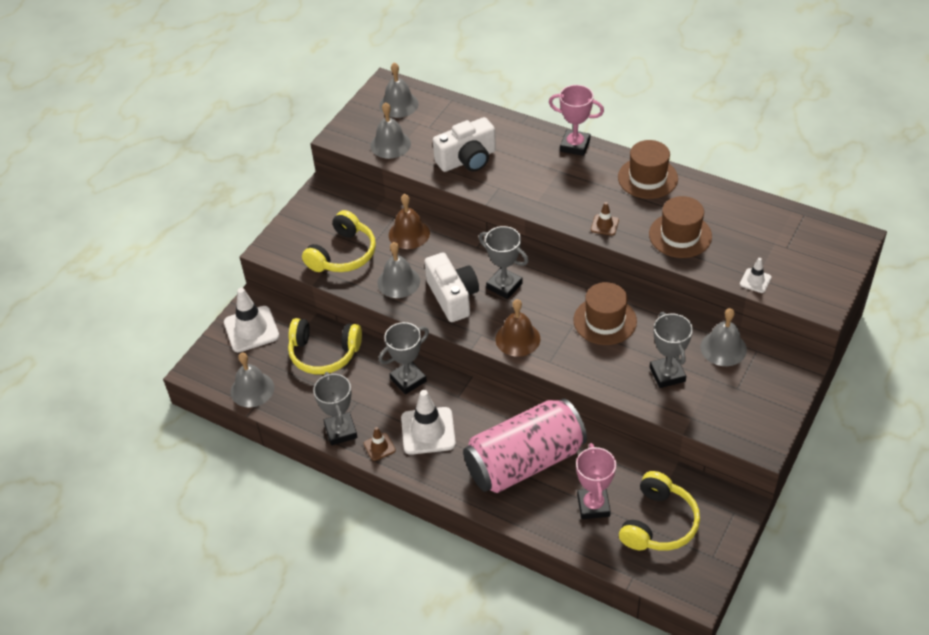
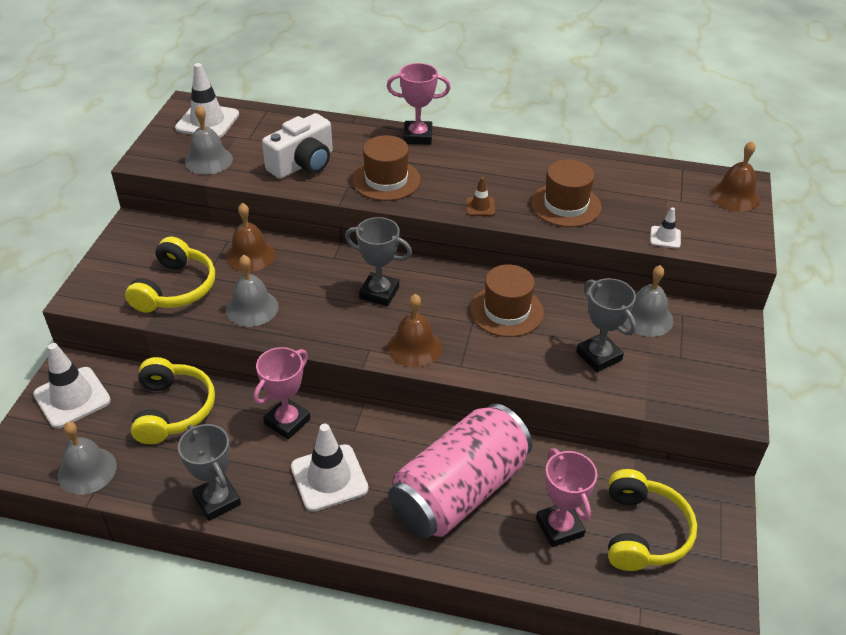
camera: 20 degrees left, 5 degrees down
(324, 353) = (173, 410): yellow headphones -> yellow headphones turned 90 degrees counterclockwise
(379, 447) = (272, 510): brown traffic cone -> none
(398, 104) = (207, 121): grey bell -> white traffic cone
(408, 380) = (287, 421): grey trophy -> pink trophy
(453, 297) = (322, 314): white camera -> none
(647, 178) = (507, 156): brown hat -> brown hat (386, 180)
(839, 250) = (734, 196): none -> brown bell

